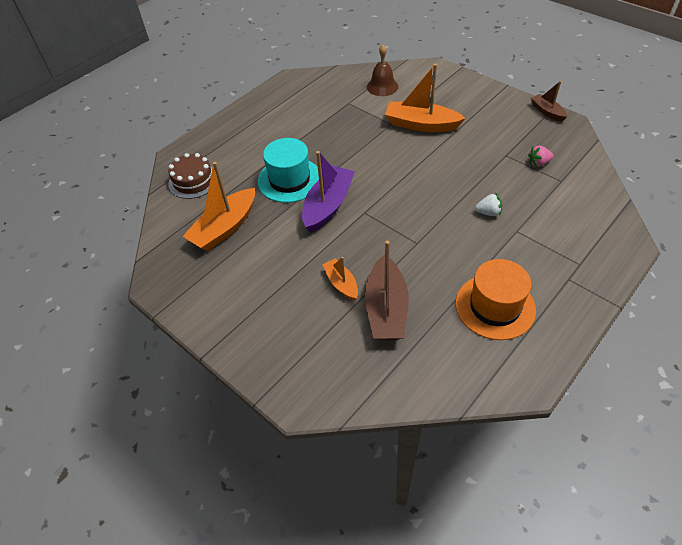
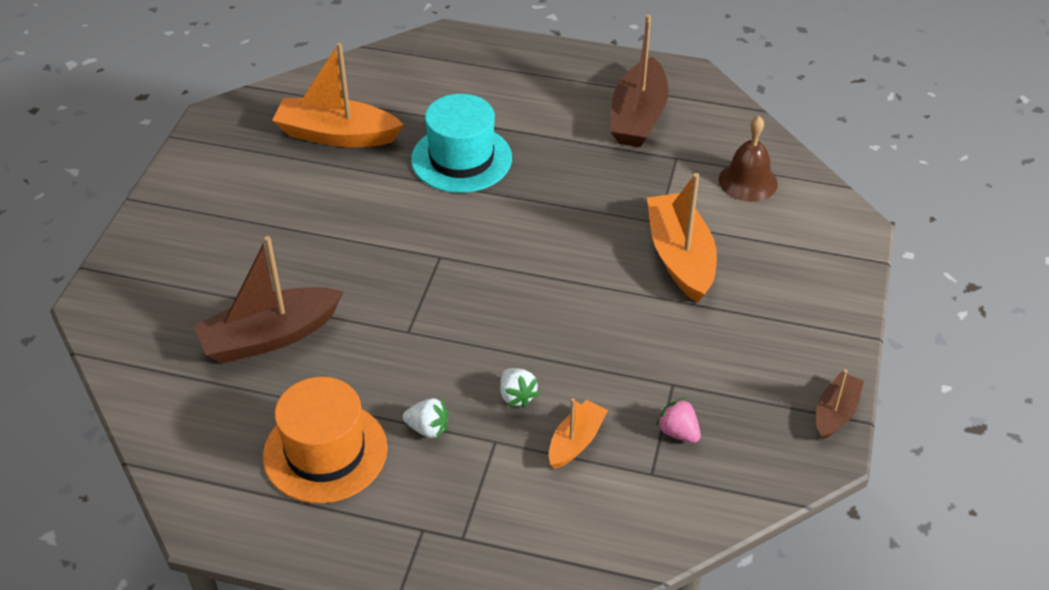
camera: 60 degrees right, 5 degrees down
(193, 181) = (406, 72): brown cake -> none
(307, 105) = (638, 117): none -> brown boat
(328, 206) = (431, 215): purple boat -> none
(341, 283) = (293, 278): orange boat -> orange boat (576, 441)
(496, 255) = (428, 428): none -> white strawberry

